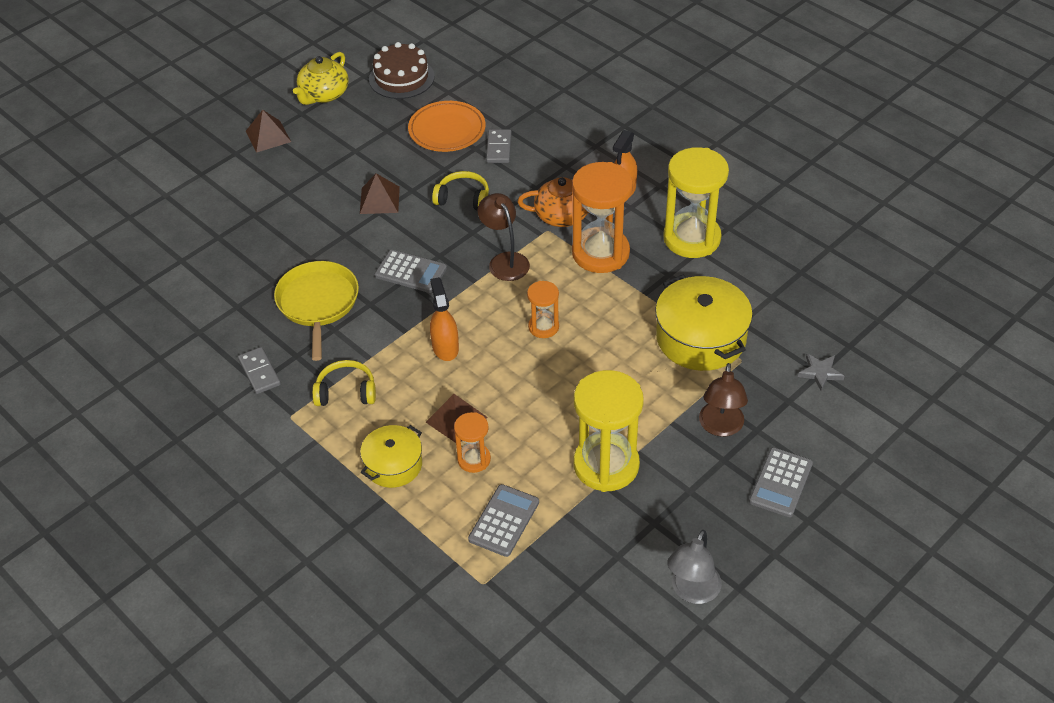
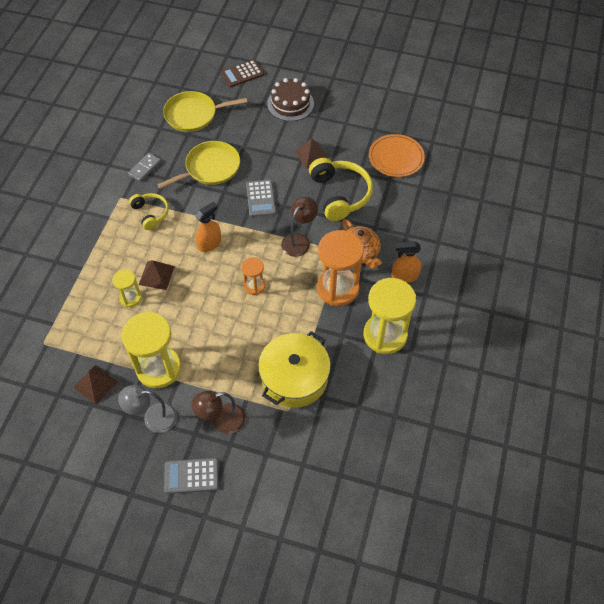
camera: 60 degrees right, 10 degrees up
(179, 213) = (242, 74): none -> brown calculator
(207, 288) = (193, 115): none -> yellow pan
(268, 136) = (330, 79): brown pyramid -> brown pyramid (95, 384)
(323, 94) = (384, 85): yellow teapot -> none
(393, 465) = (108, 261): yellow pot -> none
(401, 78) = (427, 113): brown cake -> brown cake (290, 104)
(463, 198) = (340, 194): yellow headphones -> yellow headphones, size x1.70
(474, 459) = (130, 298): orange hourglass -> yellow hourglass
(499, 148) = (398, 191): grey domino -> none
(504, 521) = (92, 333): grey calculator -> none
(692, 592) = (81, 457): grey lamp -> grey lamp (153, 418)
(820, 373) = (303, 465): grey star -> none

